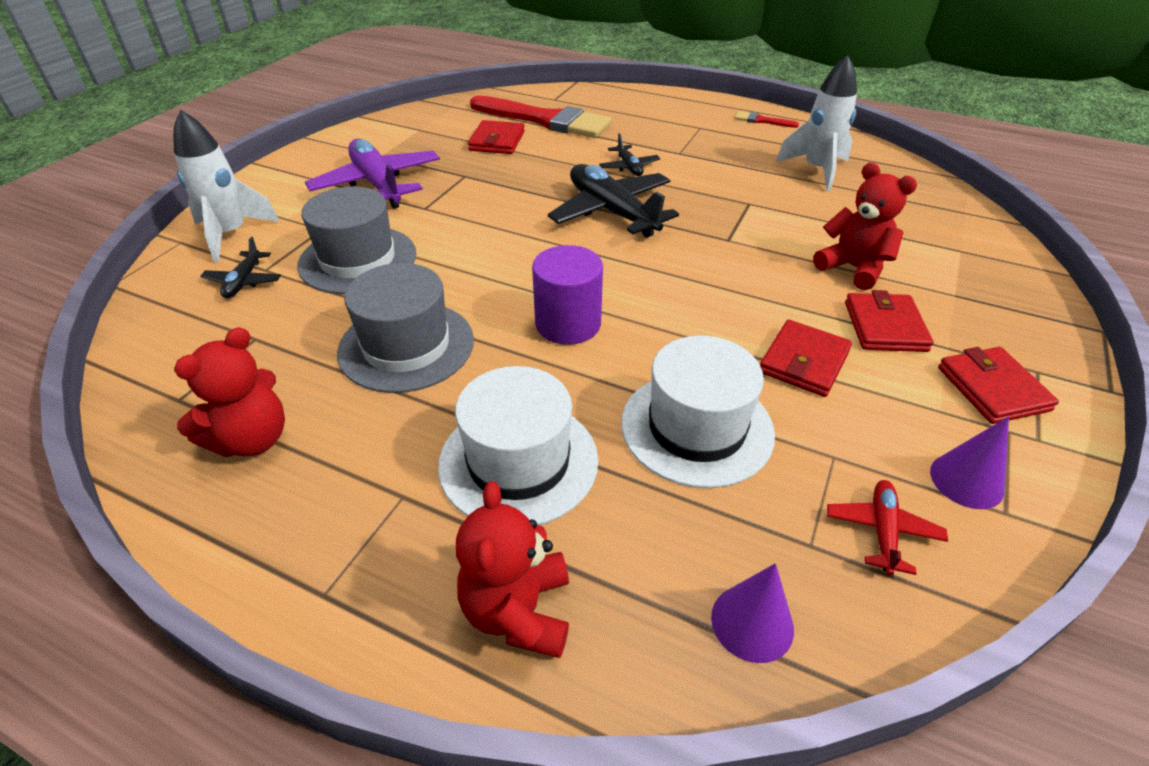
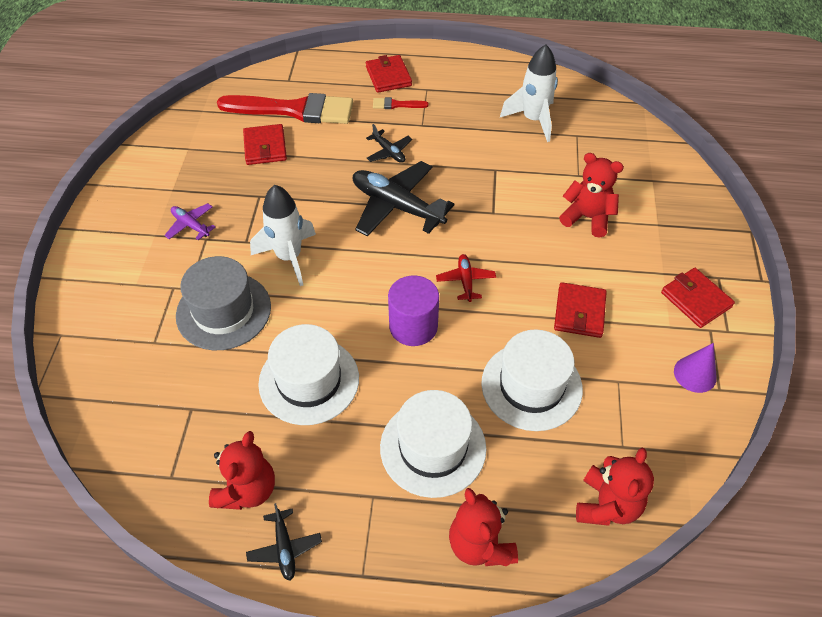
camera: 20 degrees left, 10 degrees up
(231, 235) = (100, 315): white rocket -> white rocket (289, 257)
(244, 281) = (145, 359): black plane -> black plane (284, 548)
(378, 184) = (191, 225): purple plane -> purple plane, size x0.49
(406, 346) = (309, 380): grey hat -> white hat
(752, 622) = (607, 505): purple cone -> red teddy bear
(761, 121) = (473, 69): red brush -> red brush (396, 104)
(882, 531) = (658, 424): red plane -> red plane (465, 281)
(885, 326) = (621, 266): red wallet -> red wallet (388, 76)

